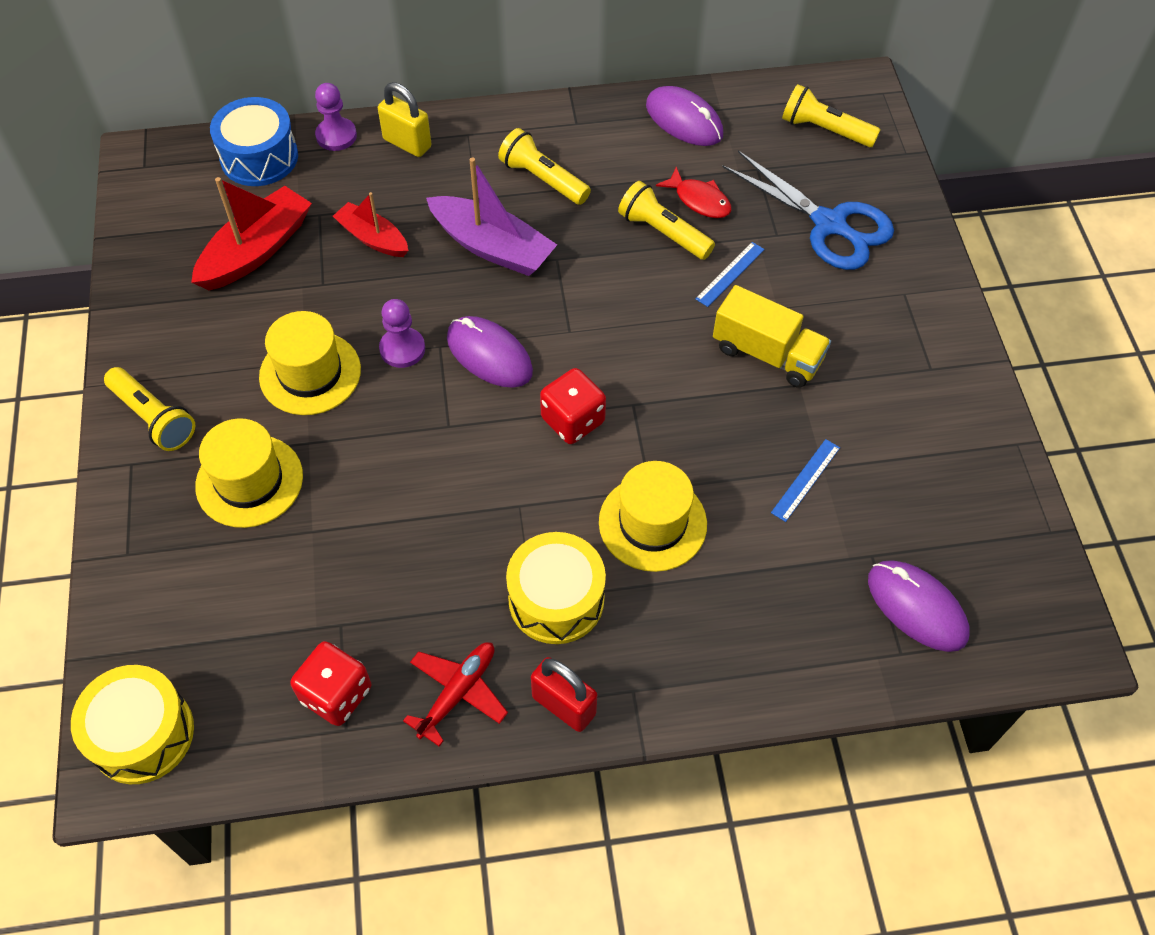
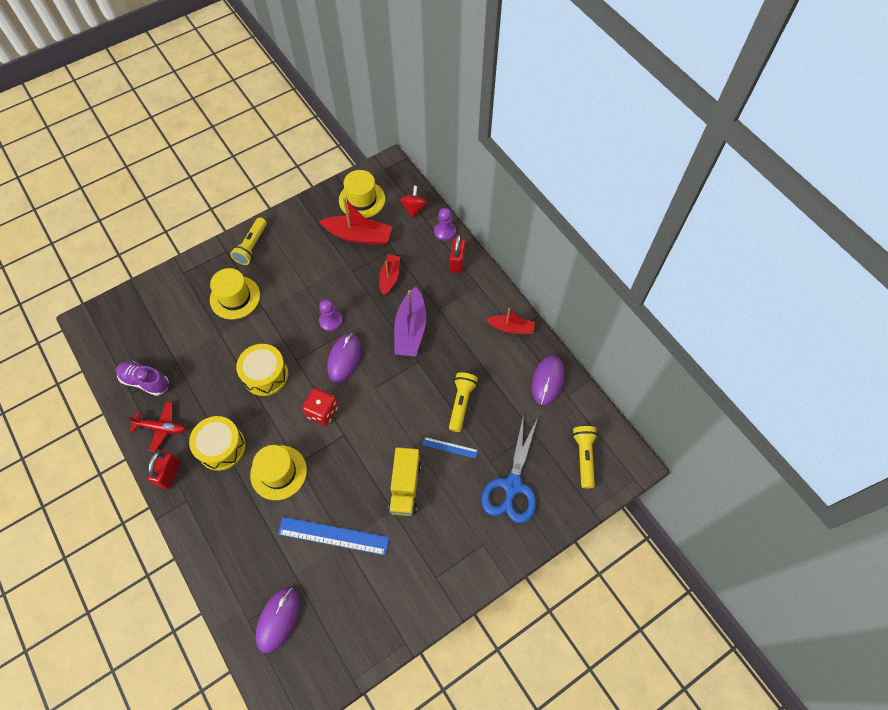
camera: 65 degrees right, 5 degrees up
(142, 734) = (106, 321): yellow drum -> yellow drum (265, 375)
(259, 157) = (414, 208): blue drum -> red spinning top
(310, 373) = (300, 291): yellow hat -> yellow hat (362, 199)
(336, 694) = (145, 381): red dice -> purple shoe
(407, 143) = (457, 262): yellow padlock -> red padlock
(543, 179) = (467, 332): yellow flashlight -> none
(570, 125) = (511, 328): none -> red boat
(699, 200) = (493, 412): red fish -> none
(806, 480) = (333, 536): blue ruler -> blue ruler, size x1.89

